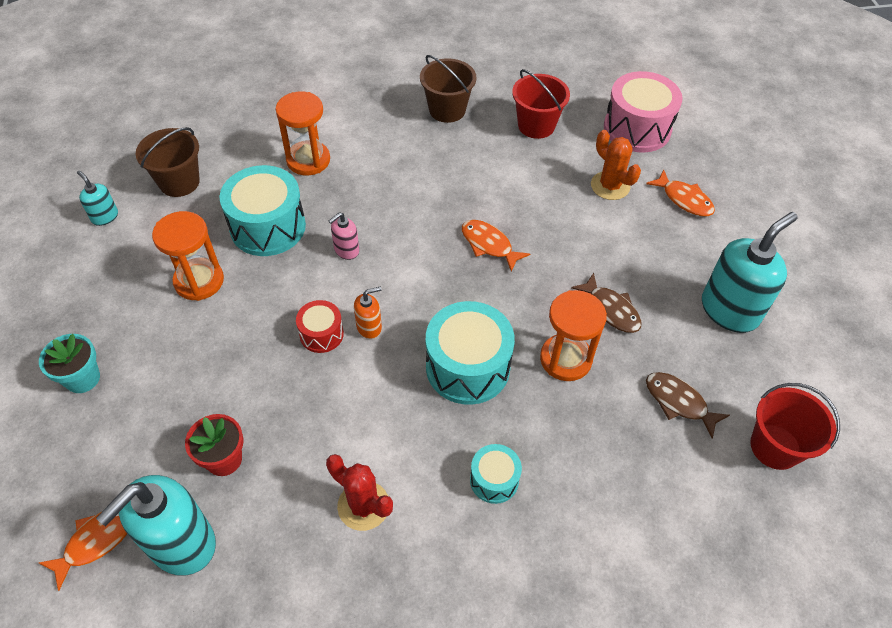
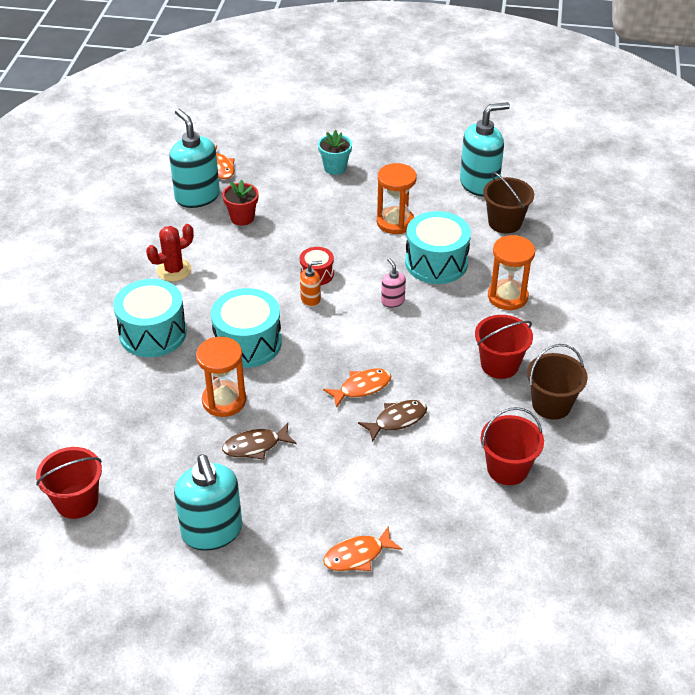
camera: 110 degrees right, 10 degrees down
(105, 217) = (479, 184): turquoise soap dispenser -> turquoise soap dispenser, size x2.11
(369, 327) = (310, 299): orange soap dispenser -> orange soap dispenser turned 105 degrees counterclockwise
(411, 150) = (499, 365): none -> red bucket
(494, 480) = (153, 333): turquoise drum -> turquoise drum, size x1.88
(610, 186) = (399, 500): orange cactus -> none
(637, 128) = (477, 557): pink drum -> none
(679, 402) = (148, 456): brown fish -> brown fish (397, 420)

